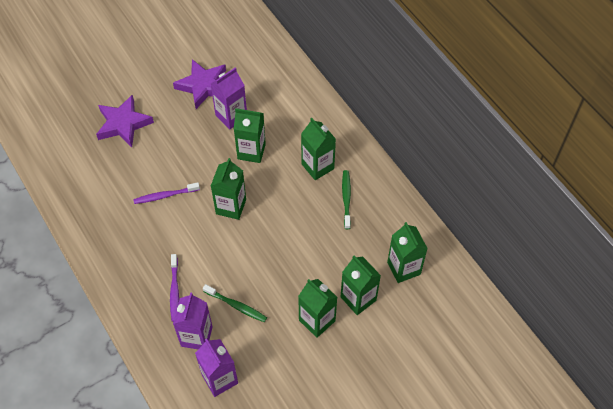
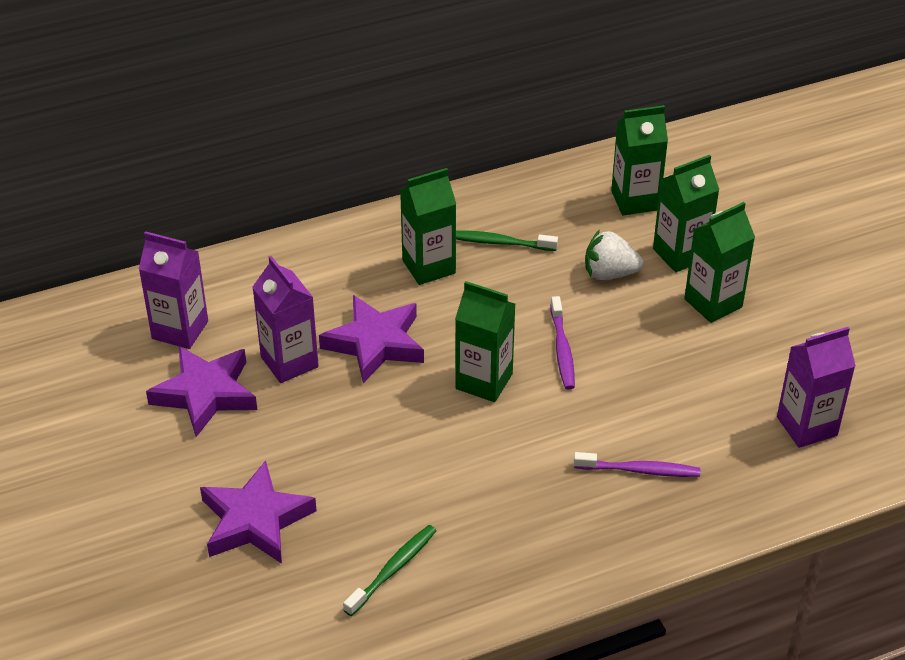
camera: 80 degrees left, 15 degrees down
(165, 196) = (440, 469): purple toothbrush -> purple toothbrush (562, 349)
(196, 336) = (729, 448): purple carton -> purple carton (180, 330)
(236, 306) = (677, 393): green toothbrush -> green toothbrush (393, 569)
(251, 151) = (375, 343): green carton -> purple star
(331, 260) = (609, 273): none -> white strawberry

